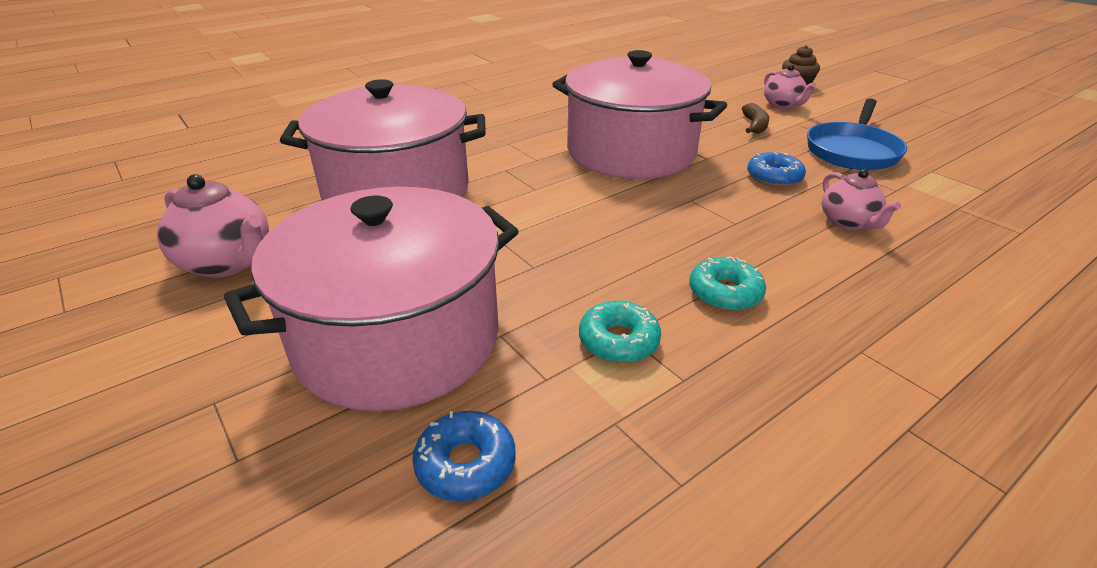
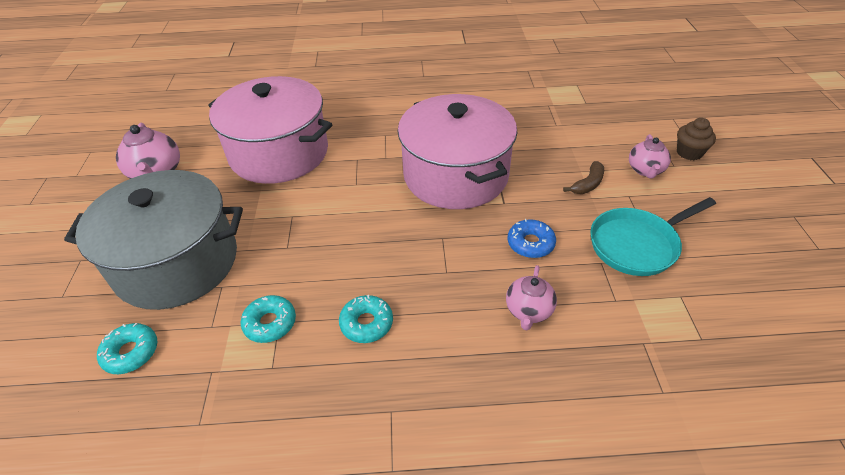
camera: 35 degrees right, 10 degrees up
(397, 338) = (177, 263): pink pot -> grey pot
(466, 464) = (131, 353): blue donut -> turquoise donut
(852, 151) = (637, 244): blue pan -> turquoise pan

